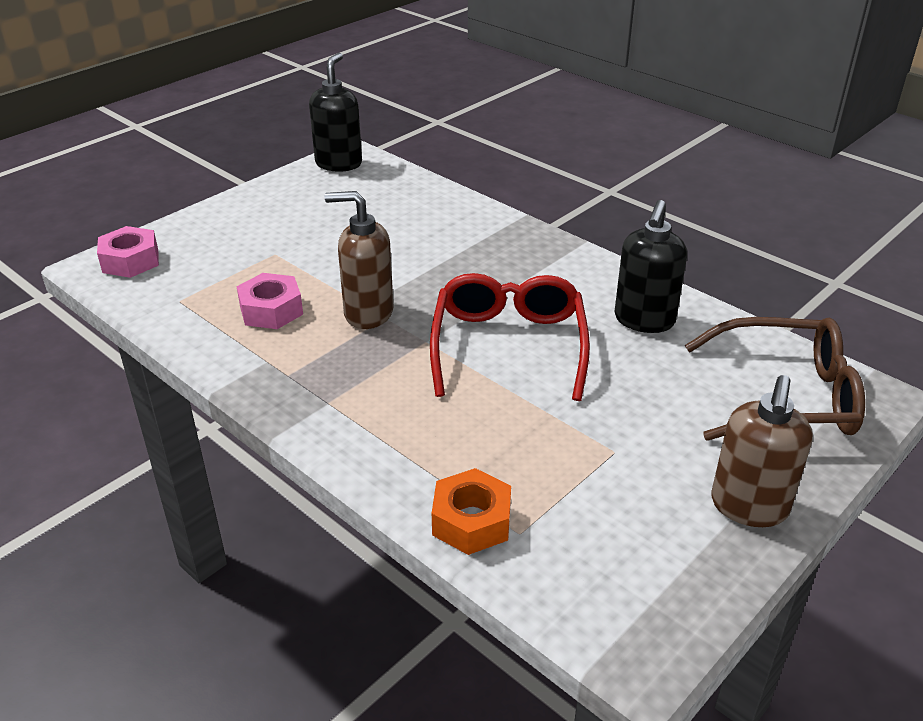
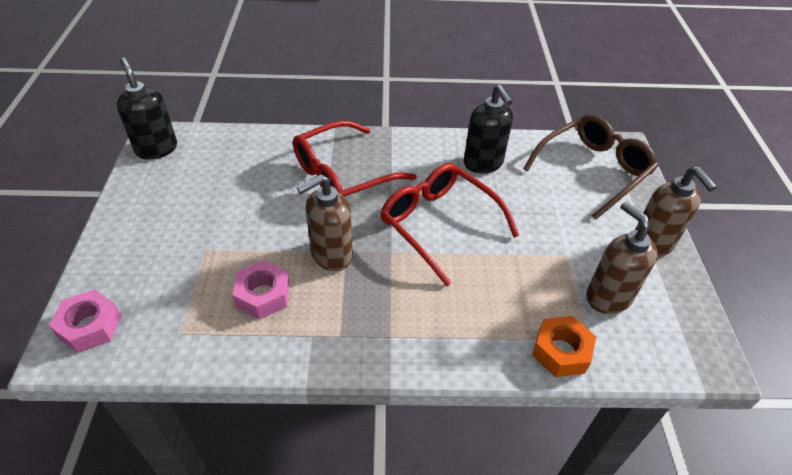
camera: 45 degrees left, 10 degrees up
(474, 257) = (343, 174): none -> red glasses
(603, 515) = (608, 297): none -> brown soap dispenser

